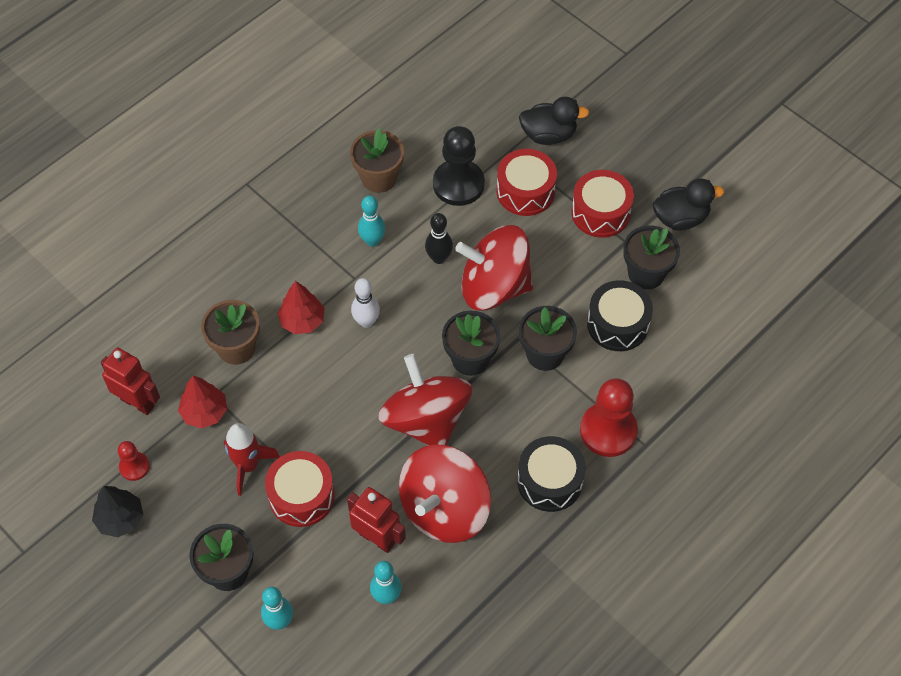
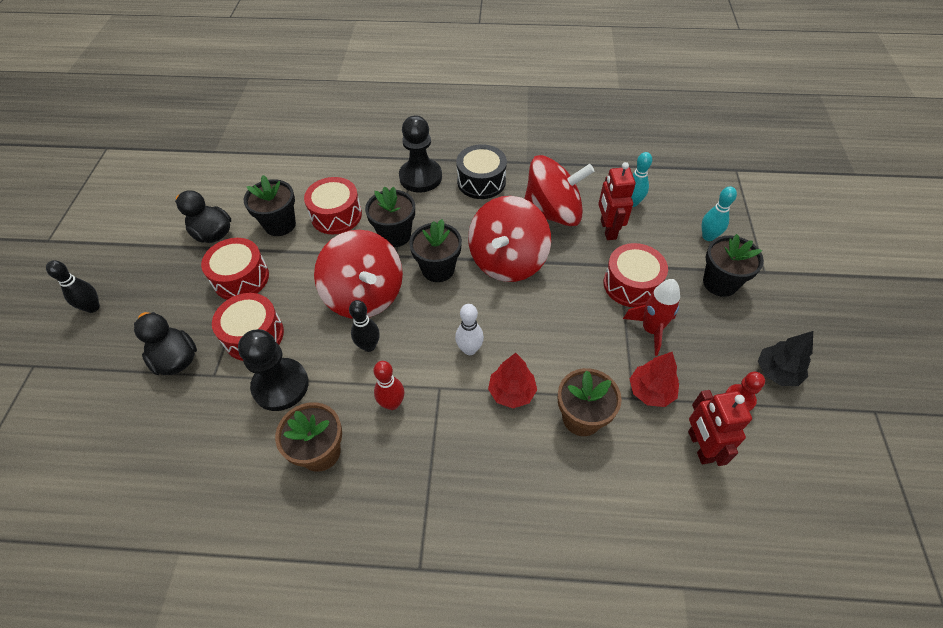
camera: 130 degrees left, 5 degrees down
(372, 241) = (392, 403): turquoise bowling pin -> red bowling pin
(608, 431) = (420, 177): red pawn -> black pawn
(617, 324) = (336, 215): black drum -> red drum
(659, 105) = (93, 307): none -> black bowling pin

